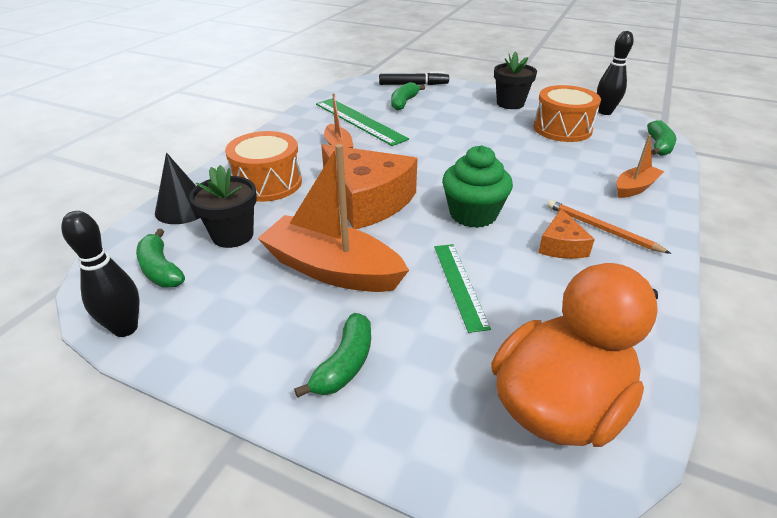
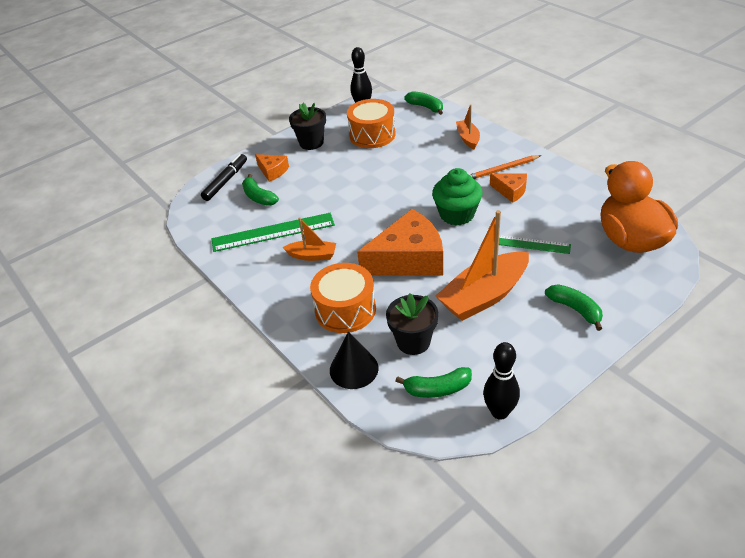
camera: 60 degrees left, 5 degrees up
(447, 98) = (272, 171): none -> orange cheese

